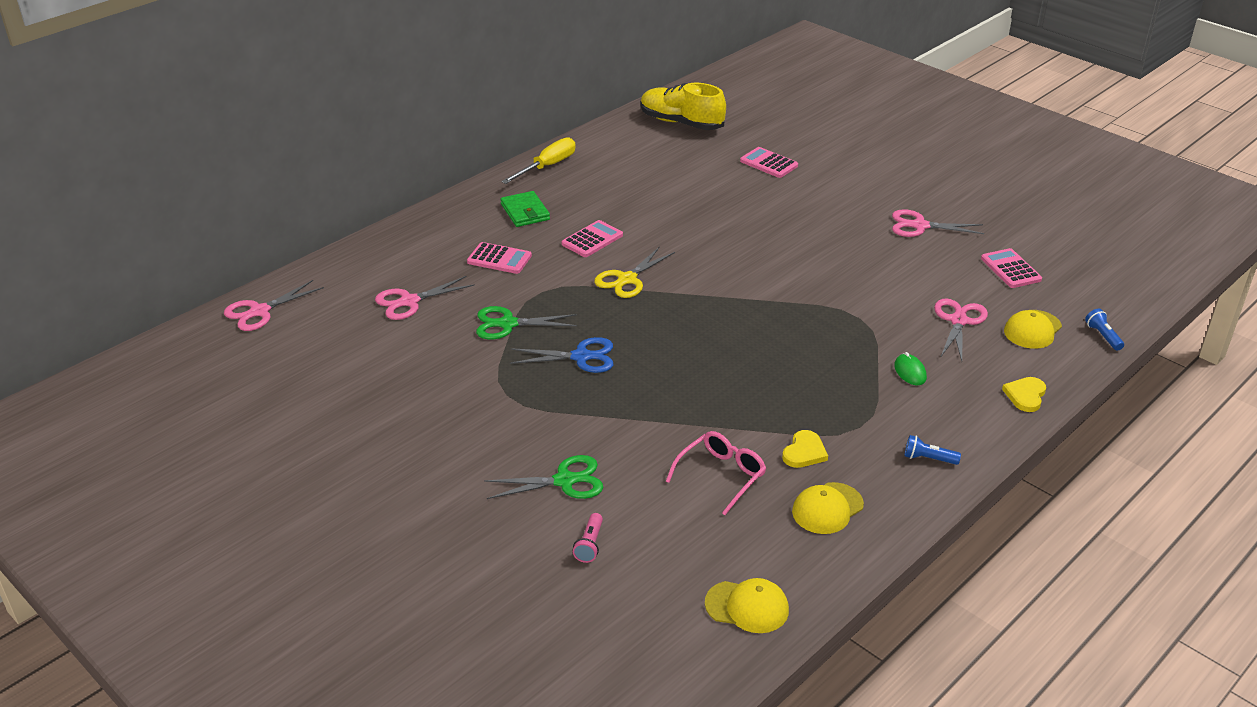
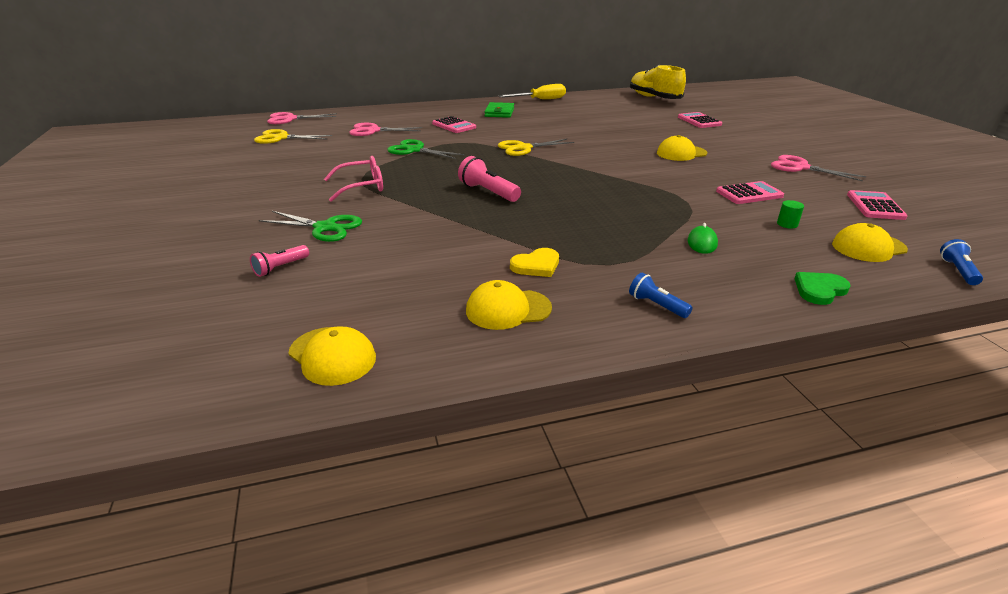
camera: 30 degrees right, 5 degrees down
(306, 355) = (281, 138): none -> yellow scissors
(581, 357) = (438, 173): blue scissors -> none
(592, 239) = (525, 129): pink calculator -> pink calculator (749, 194)
(666, 369) = (488, 192): none -> pink flashlight
(721, 476) = (444, 259): pink glasses -> pink glasses (362, 187)
(796, 236) = (681, 153): none -> yellow cap
(958, 321) = (787, 224): pink scissors -> green cylinder
(1025, 395) = (819, 290): yellow heart -> green heart

